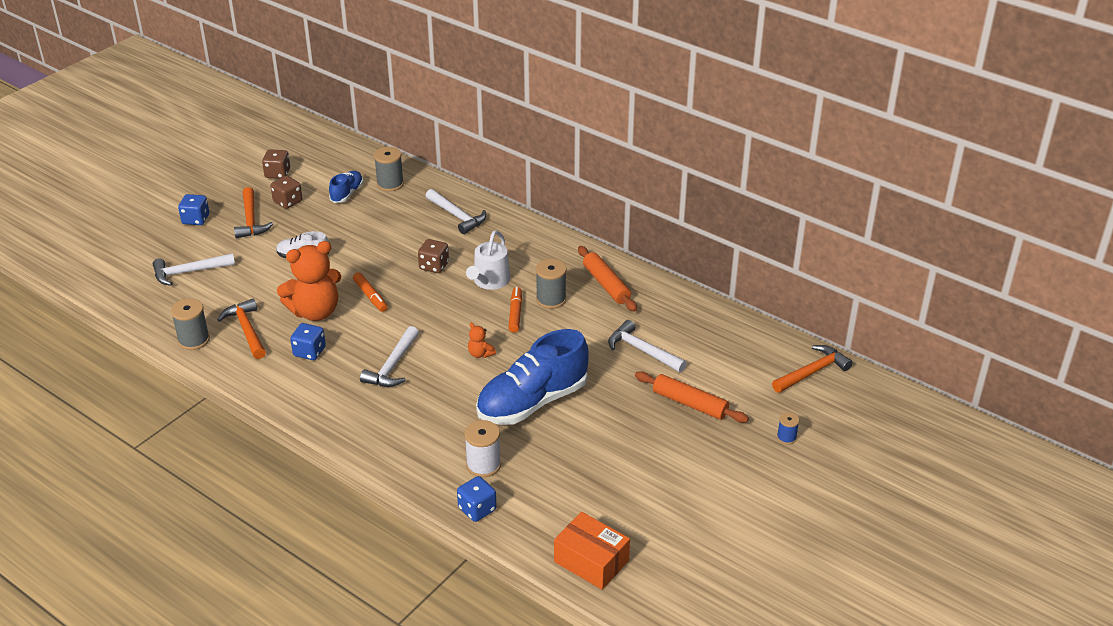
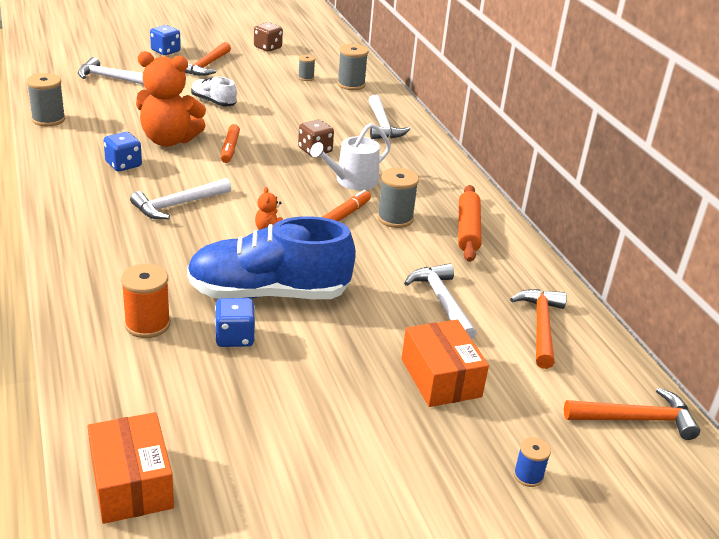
camera: 30 degrees right, 5 degrees down
(246, 330) = (97, 129): orange hammer -> orange hammer (541, 326)
(288, 202) = (251, 66): brown dice -> none
(347, 194) = (306, 78): blue shoe -> grey spool
(477, 509) = (87, 361): blue dice -> blue dice (235, 337)
(483, 465) = (147, 324): white spool -> orange spool
(690, 404) = (441, 378): orange rolling pin -> orange box

